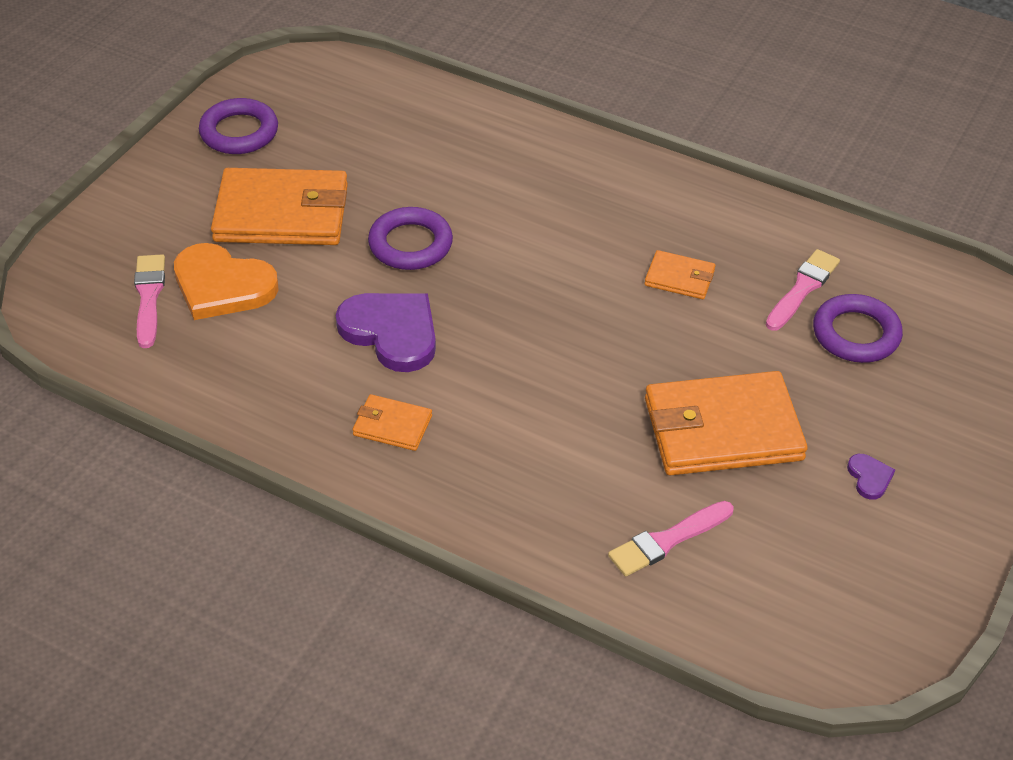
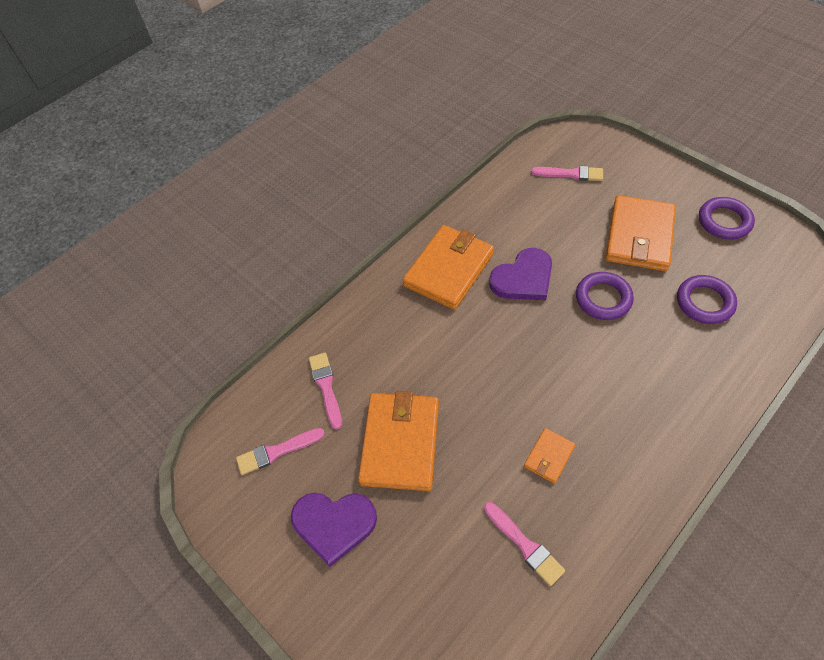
camera: 110 degrees right, 10 degrees up
(222, 286) = (575, 205): orange heart -> none
(392, 425) = (449, 269): orange wallet -> orange wallet, size x2.09
(798, 575) = (277, 451): none -> pink brush
(856, 334) = (468, 569): purple ring -> purple ring (704, 302)
(869, 477) = (334, 524): purple heart -> purple heart, size x2.26

